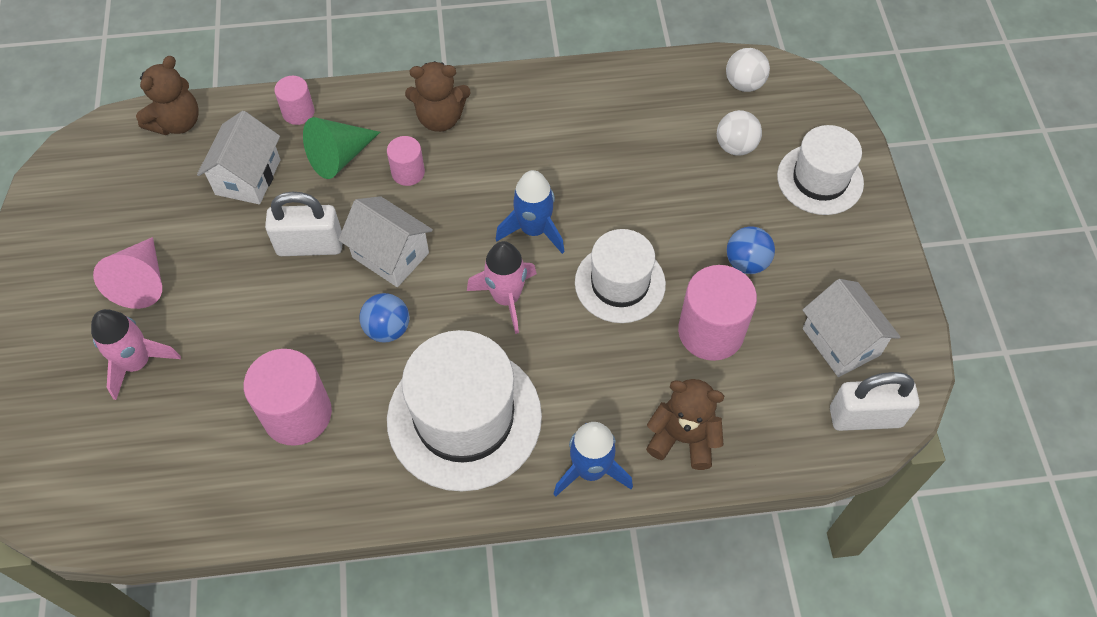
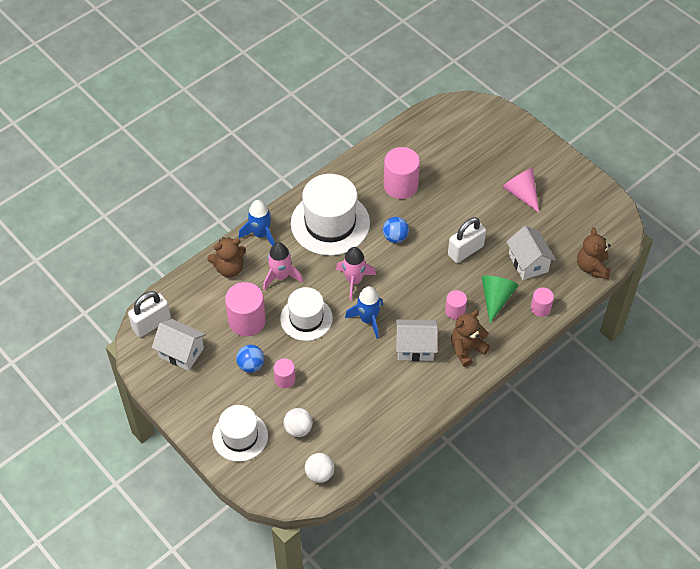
camera: 145 degrees right, 5 degrees down
(137, 363) = (485, 165): pink rocket -> pink rocket (281, 276)
(390, 255) = (424, 268): white house -> white house (415, 347)
(710, 217) = (285, 379): none -> pink cylinder

